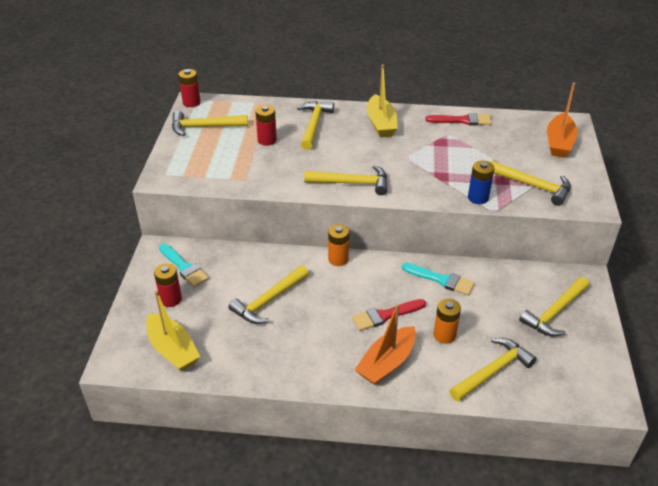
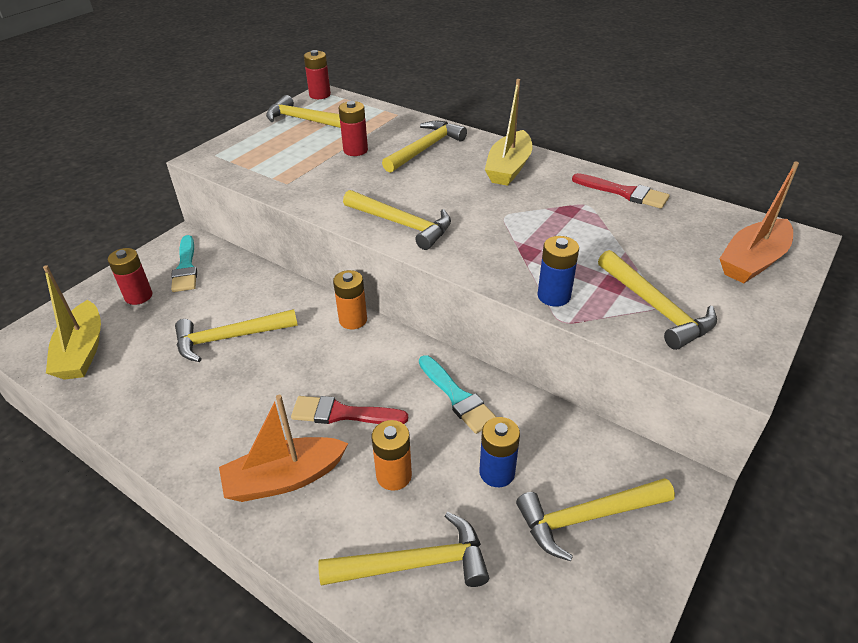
camera: 30 degrees right, 0 degrees up
(495, 310) = (497, 472): none -> blue battery

